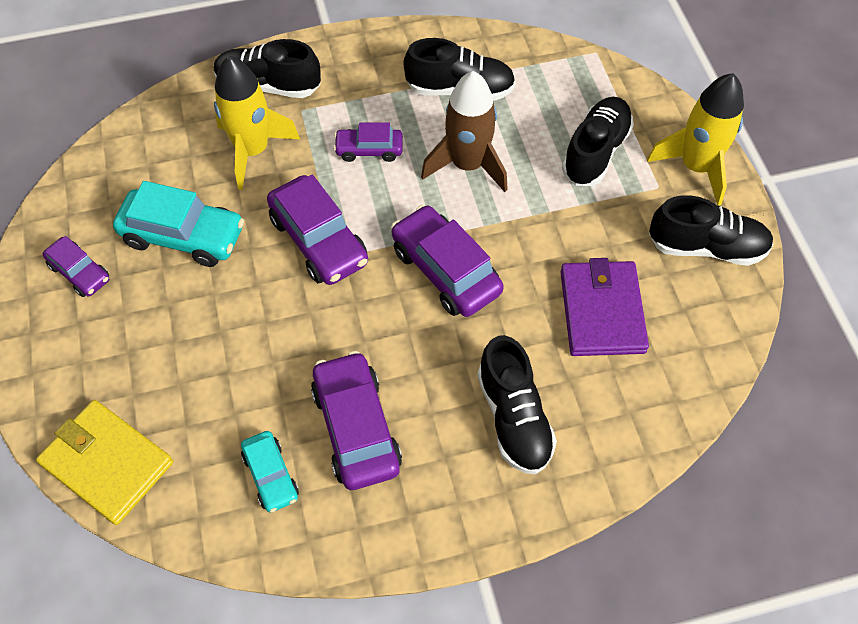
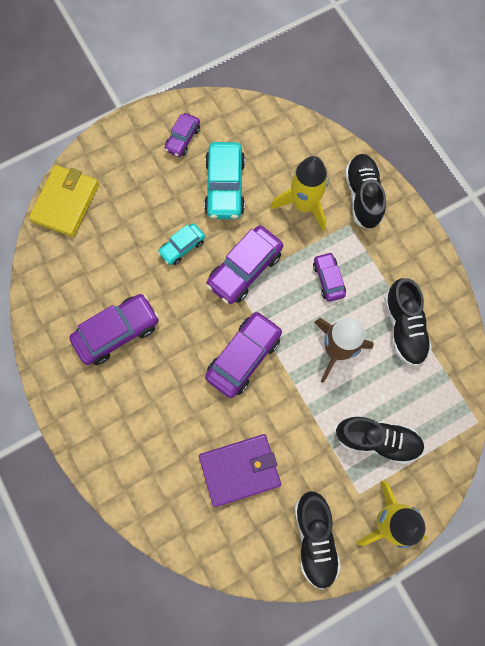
camera: 75 degrees right, 15 degrees up
(271, 475) = (77, 293): turquoise car -> turquoise car (182, 247)
(514, 418) = (146, 427): black shoe -> none

